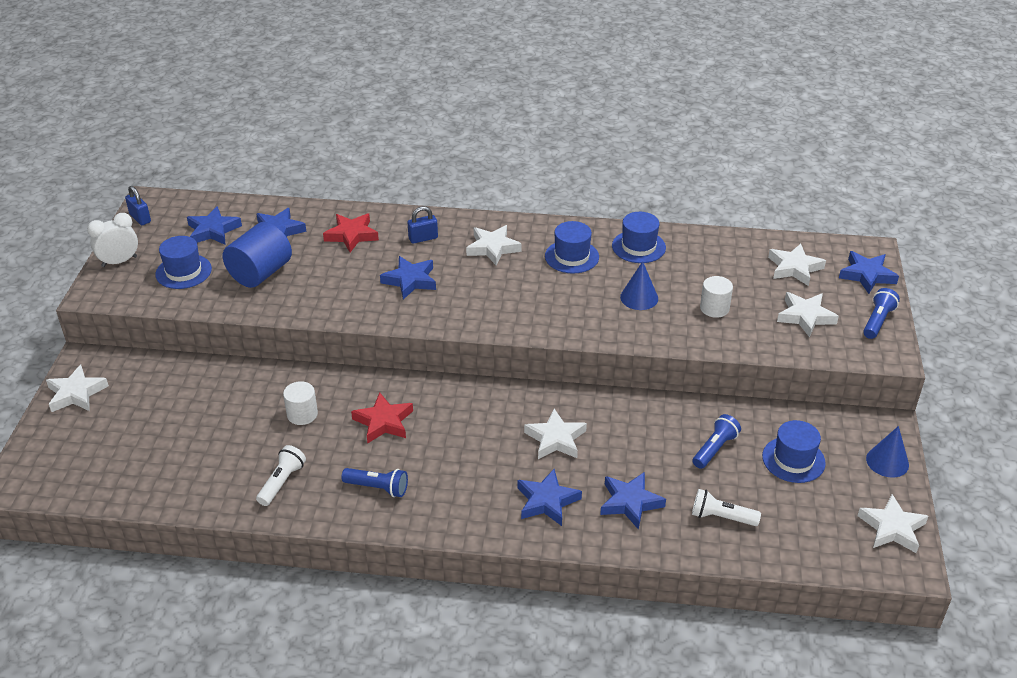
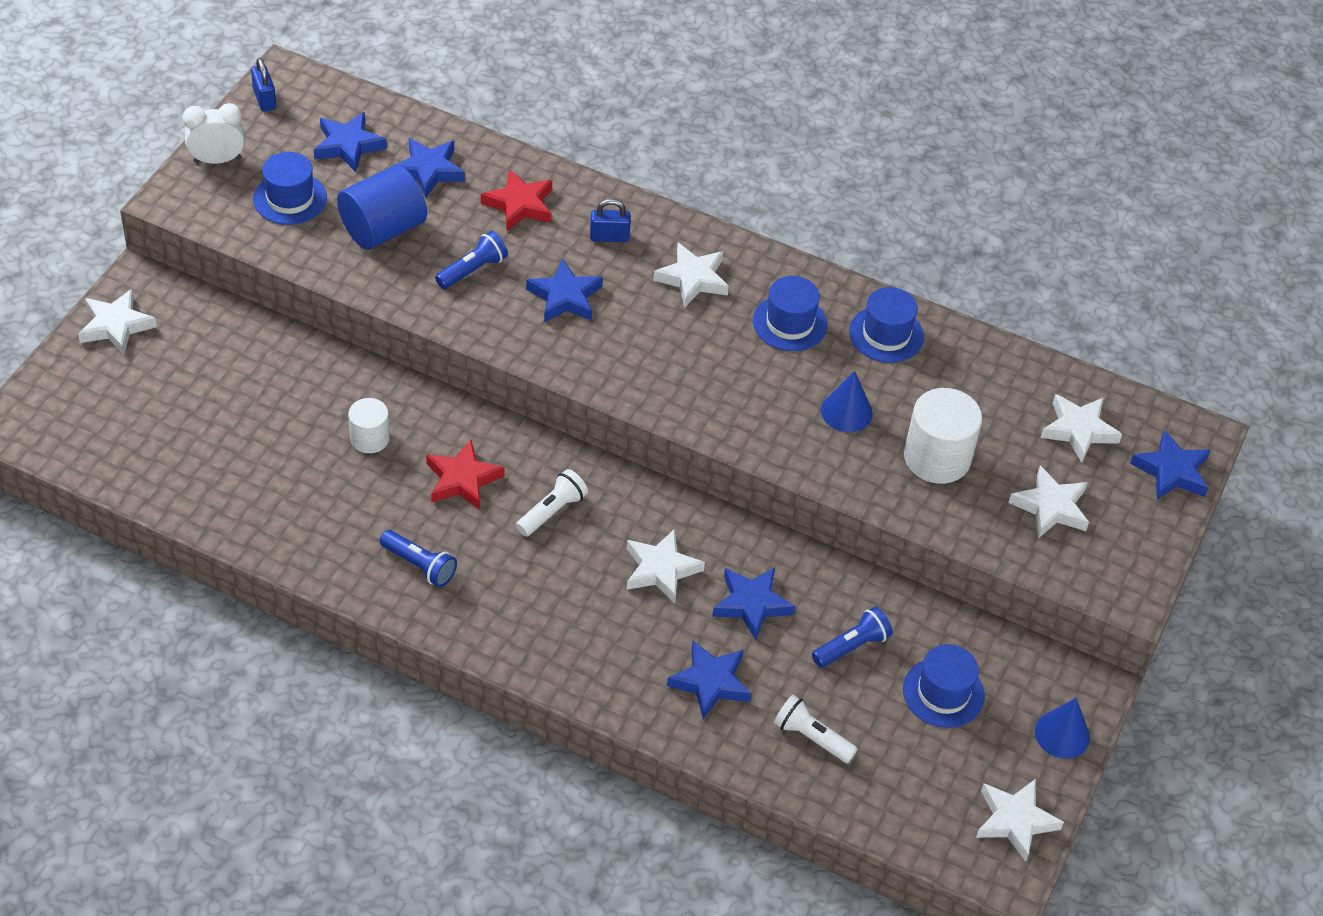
camera: 15 degrees right, 10 degrees up
(282, 482) = (311, 522): white flashlight -> white flashlight (552, 511)
(547, 501) = (611, 648): blue star -> blue star (752, 604)
(714, 308) = (937, 458): white cylinder -> white cylinder, size x1.68
(877, 321) = (1143, 543): blue flashlight -> blue flashlight (473, 270)

